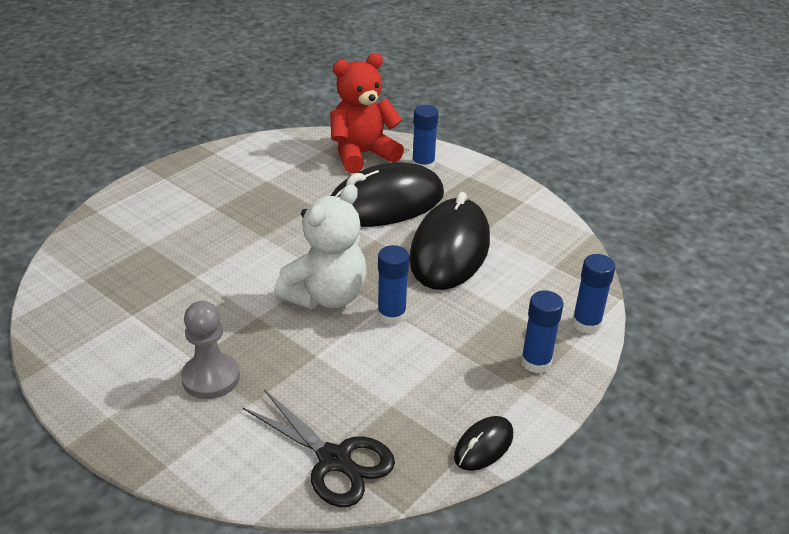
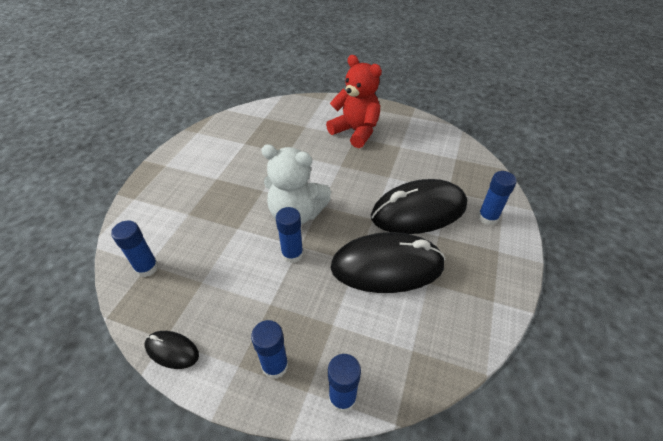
camera: 70 degrees right, 10 degrees up
(211, 378) = (203, 190): grey pawn -> none
(334, 460) = (147, 267): black scissors -> blue glue stick
(362, 154) = (470, 180): red teddy bear -> red teddy bear (355, 131)
(385, 204) = (418, 211): black mouse -> black mouse turned 60 degrees counterclockwise

